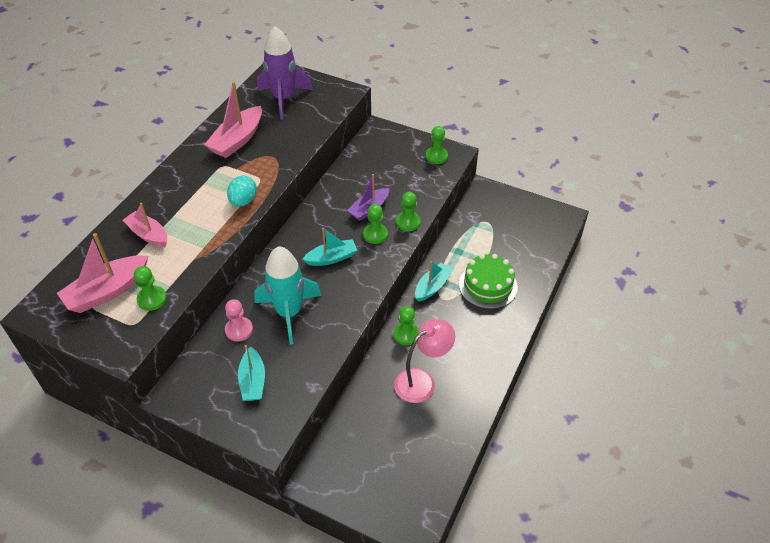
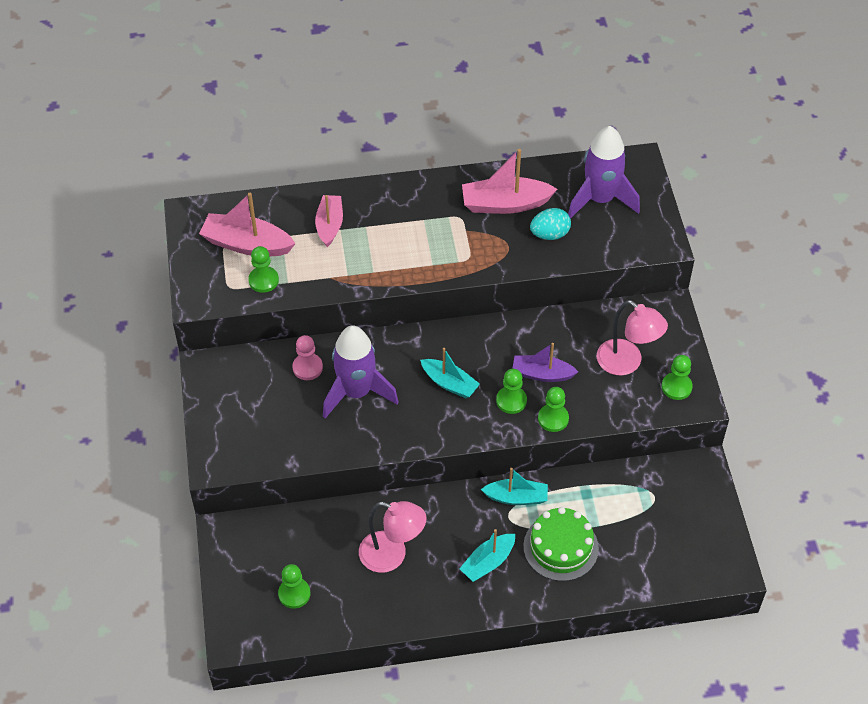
camera: 55 degrees right, 5 degrees up
(243, 201) = (429, 265): turquoise egg -> turquoise egg (549, 234)
(253, 381) = (263, 415): turquoise boat -> turquoise boat (488, 562)
(289, 313) = (356, 392): turquoise rocket -> purple rocket
(399, 167) = (627, 363): none -> pink lamp
(406, 334) = (436, 510): green pawn -> green pawn (294, 594)

